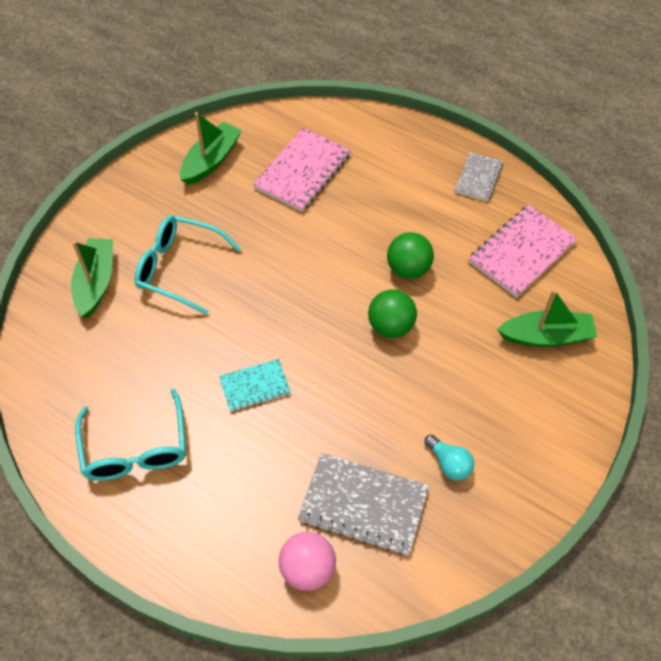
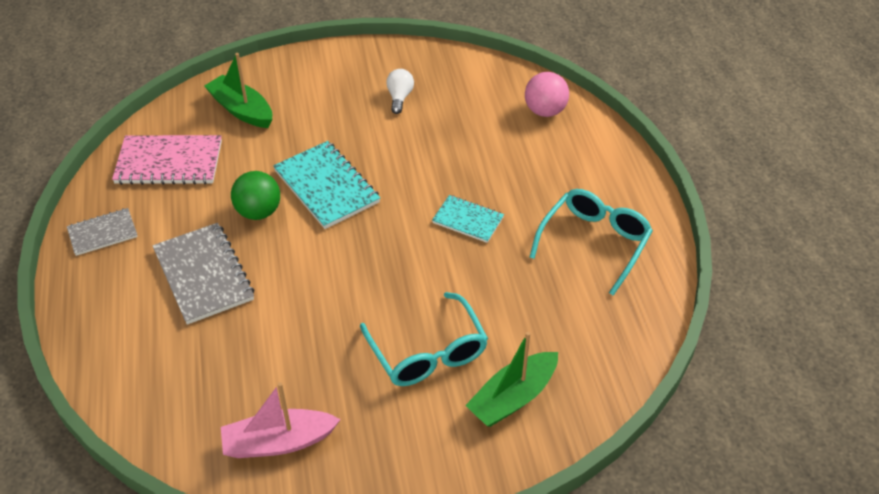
camera: 135 degrees left, 10 degrees down
(211, 160) = (278, 442): green boat -> pink boat
(302, 171) = (218, 357): pink notebook -> none
(363, 505) = (476, 114): grey notebook -> grey notebook (203, 275)
(391, 326) = (326, 187): green ball -> turquoise notebook
(449, 463) = (399, 97): turquoise light bulb -> white light bulb

